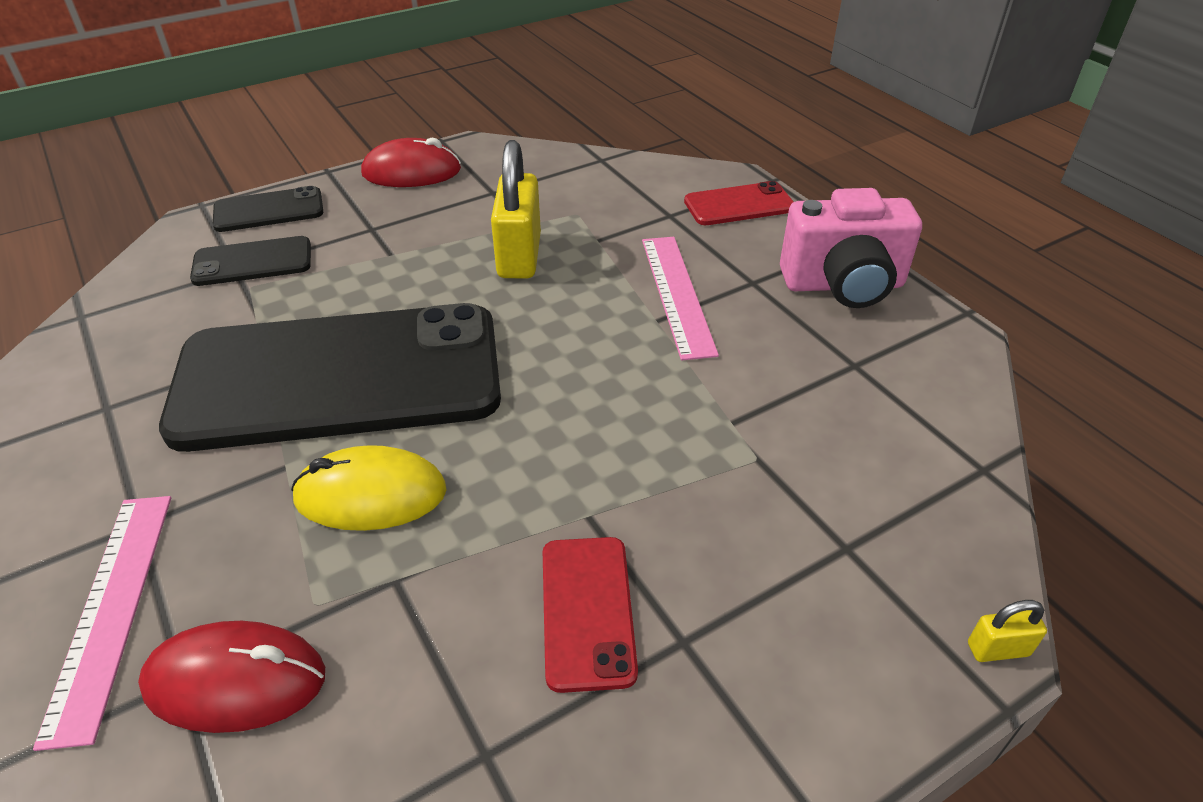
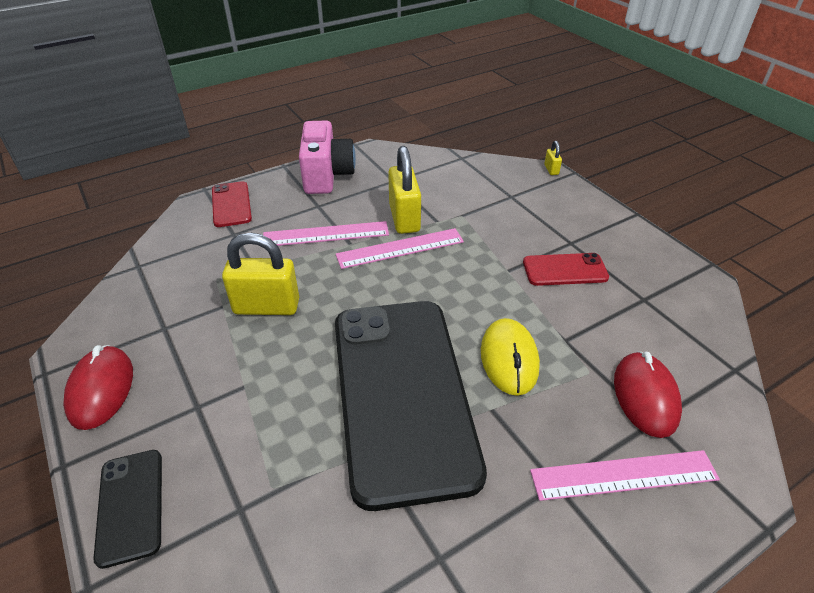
camera: 90 degrees left, 0 degrees up
(252, 262) = (231, 495): black phone -> none
(646, 374) = (400, 248): none -> pink ruler
(733, 378) = (404, 218): none -> yellow padlock

